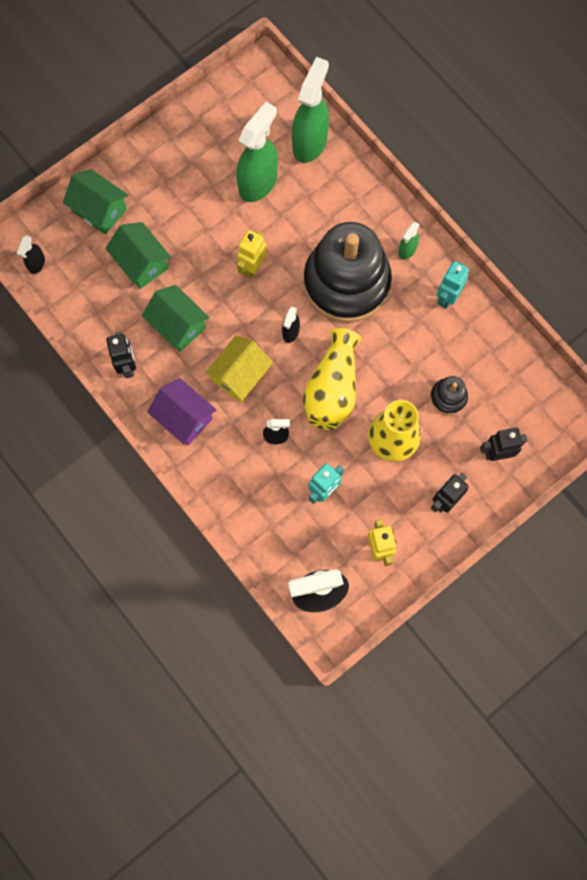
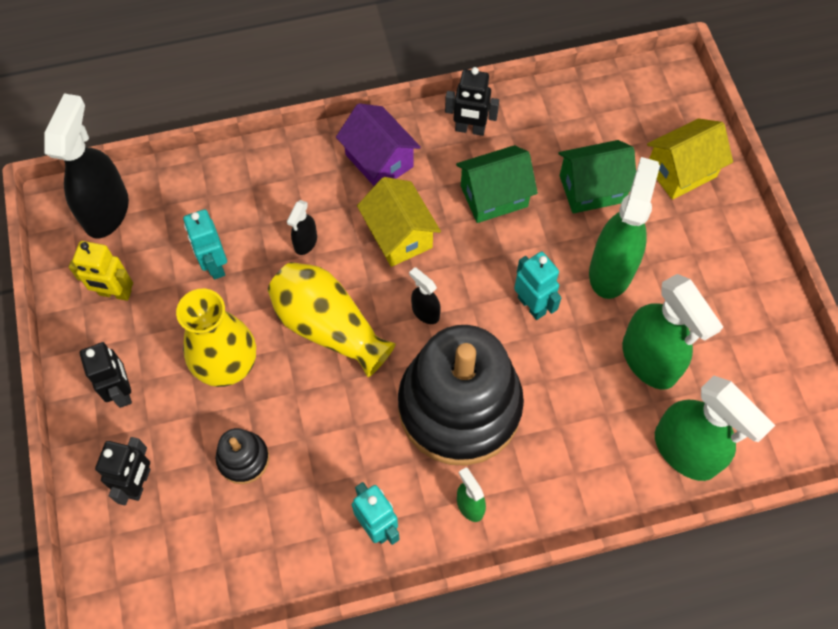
camera: 115 degrees right, 10 degrees down
(36, 264) = (637, 87): black spray bottle -> none
(100, 210) = (681, 171): green house -> yellow house
(184, 418) = (379, 161): purple house -> purple house turned 75 degrees clockwise
(201, 228) = (611, 269): none -> green spray bottle
(253, 267) = (532, 305): yellow robot -> turquoise robot

